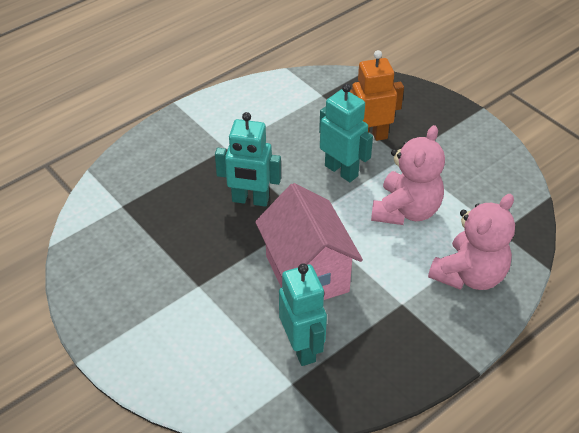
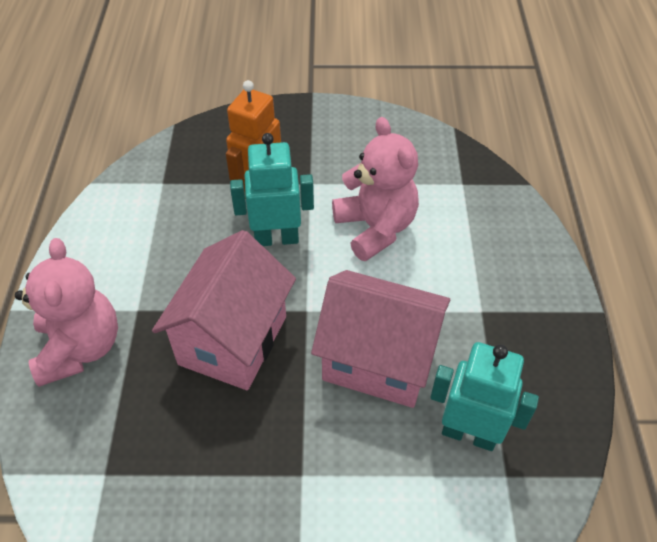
camera: 50 degrees left, 5 degrees up
(250, 200) = (233, 340): turquoise robot -> pink house
(469, 275) = (491, 239): pink teddy bear -> pink teddy bear (80, 348)

